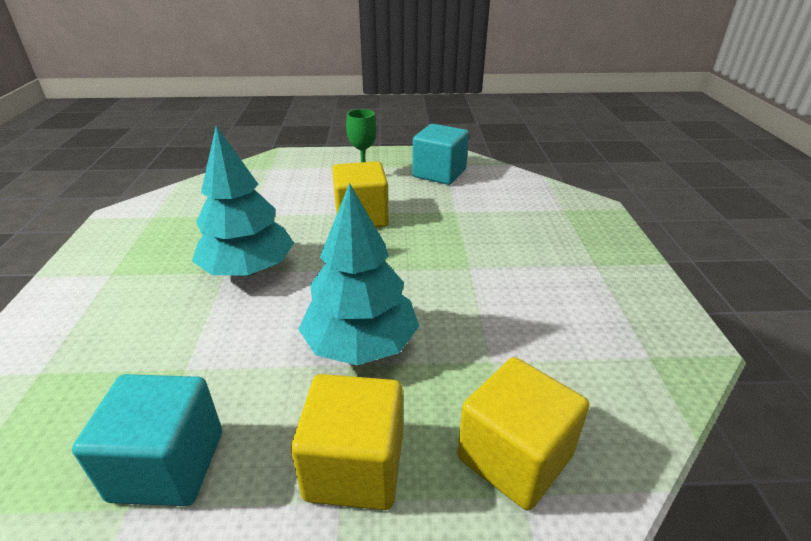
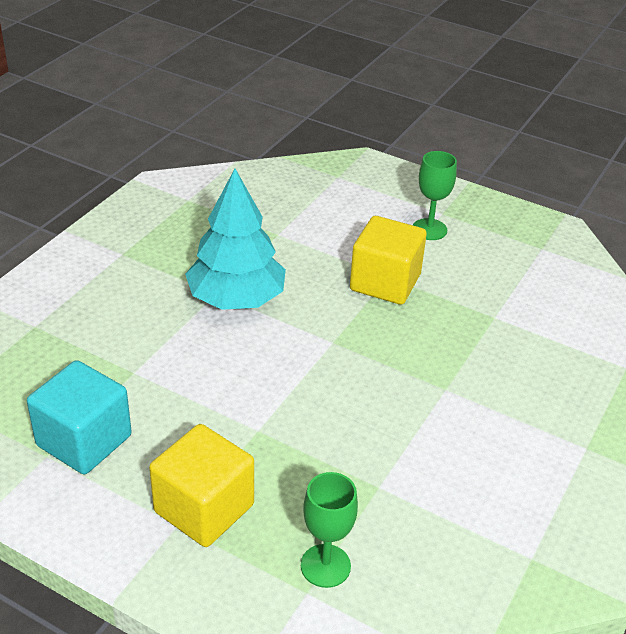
camera: 30 degrees right, 5 degrees up
(361, 345) = (280, 418): turquoise tree -> none
(439, 173) = (523, 257): turquoise cube -> none
(514, 457) = (325, 566): yellow cube -> green goblet

